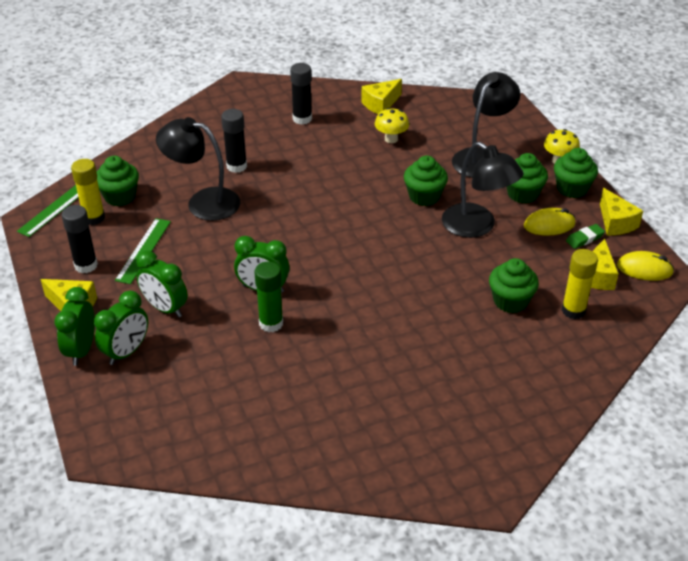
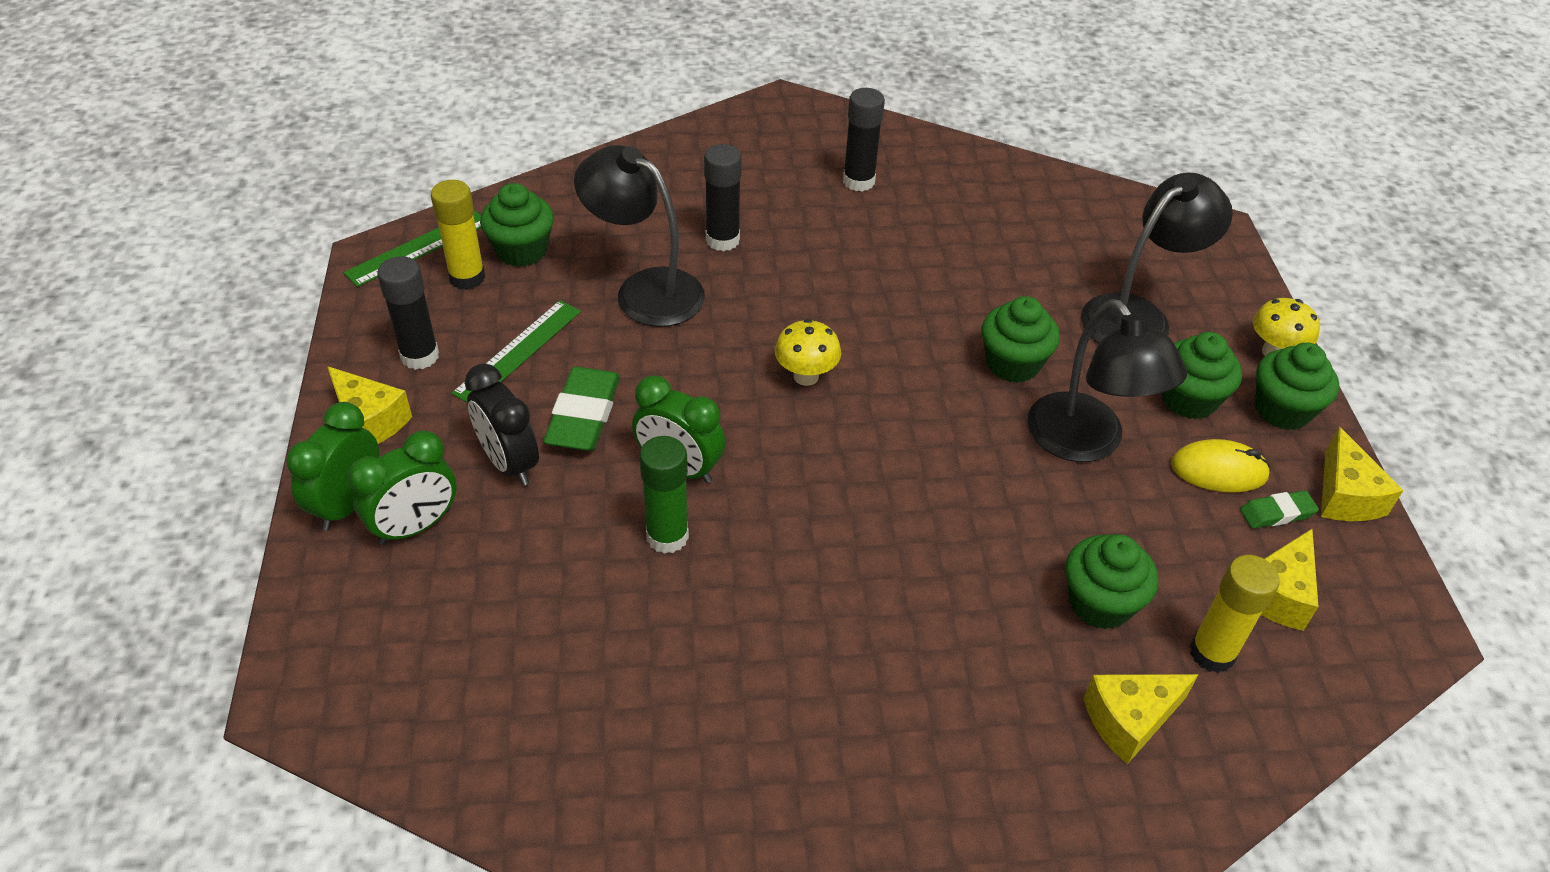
camera: 15 degrees right, 5 degrees up
(165, 308) = (509, 463): green clock -> black clock
(197, 274) = (584, 415): none -> green eraser
(380, 104) = (996, 183): yellow cheese -> yellow cheese (1129, 720)
(391, 139) = (992, 248): yellow mushroom -> yellow mushroom (806, 376)
(644, 269) = (1374, 603): yellow mouse -> none

